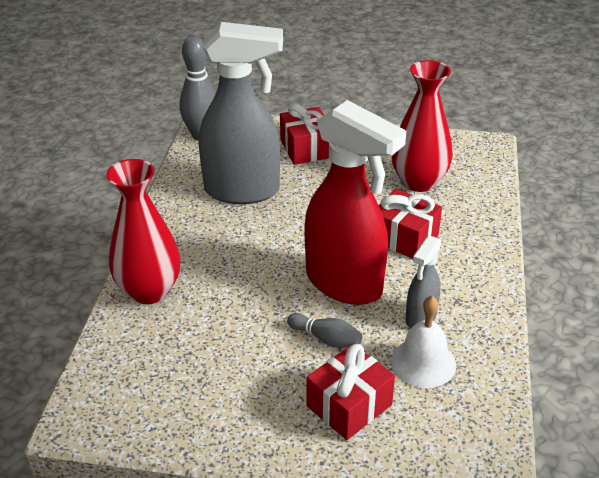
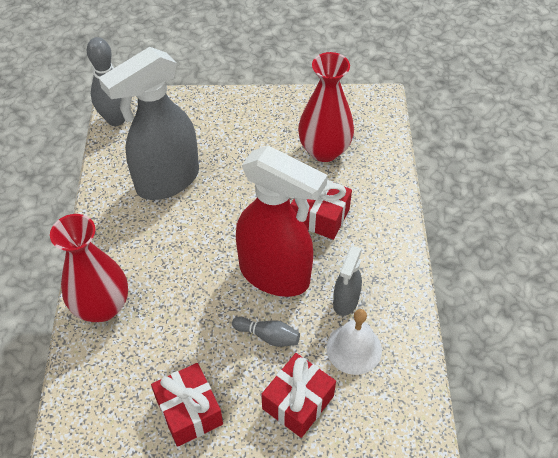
camera: 10 degrees left, 15 degrees up
(243, 191) = (167, 181): grey spray bottle -> grey spray bottle turned 150 degrees clockwise
(306, 148) = (217, 123): red gift -> red gift (189, 411)

